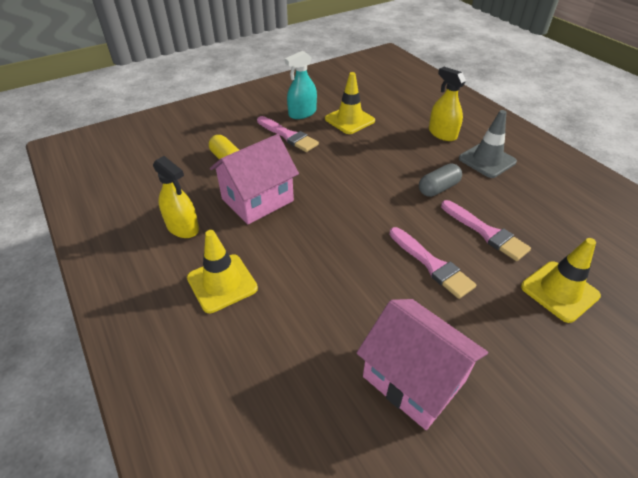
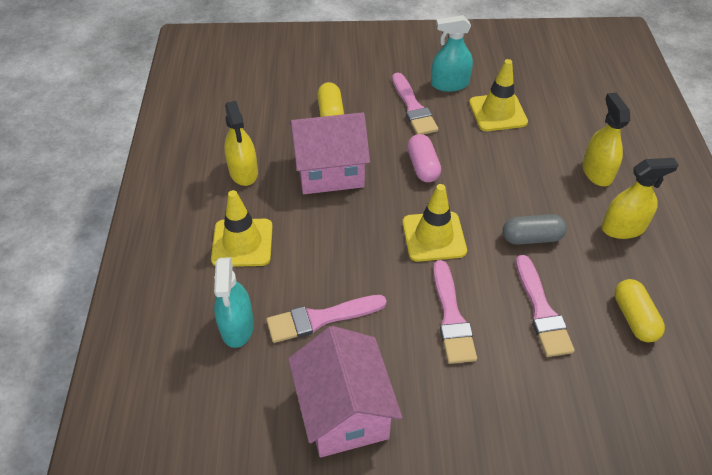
camera: 30 degrees right, 5 degrees up
(268, 355) = (237, 326): none -> turquoise spray bottle
(326, 171) = (423, 167): none -> pink capsule
(335, 313) = (320, 318): none -> pink brush
(487, 160) = (623, 228): grey traffic cone -> yellow spray bottle
(542, 211) = (634, 318): none -> yellow capsule
(559, 291) = (565, 410): yellow traffic cone -> yellow traffic cone (434, 236)

